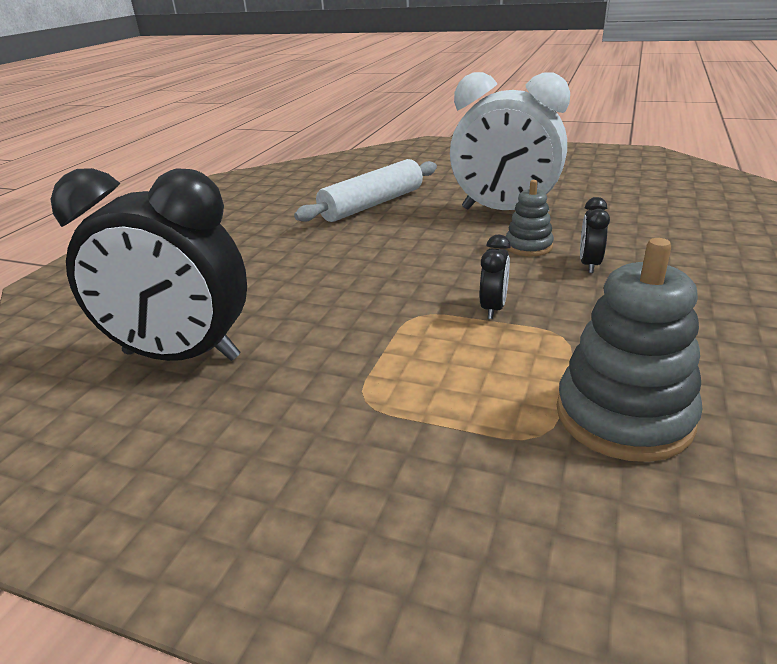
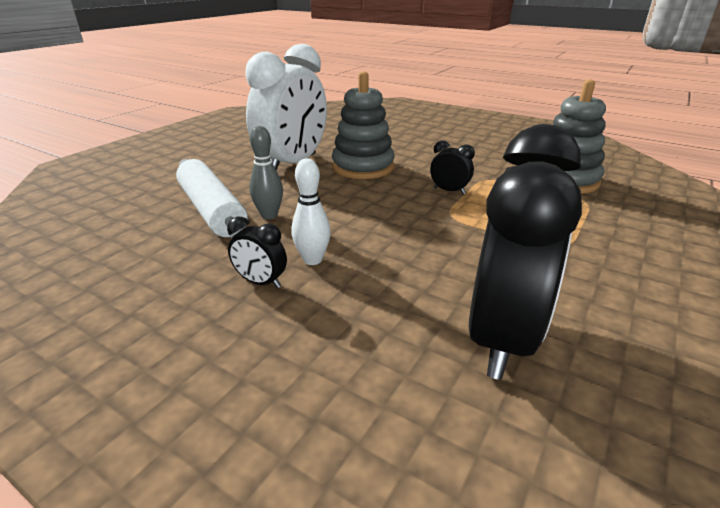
camera: 80 degrees left, 0 degrees up
(297, 258) = (313, 260): none -> white bowling pin
(373, 226) = (269, 215): none -> grey bowling pin
(528, 246) = (363, 167): grey stacking toy -> grey stacking toy, size x1.79
(589, 264) = (401, 157): black clock -> black clock (261, 282)

